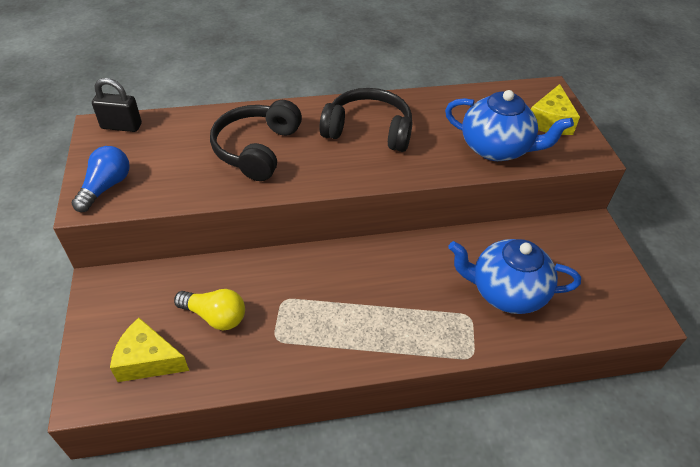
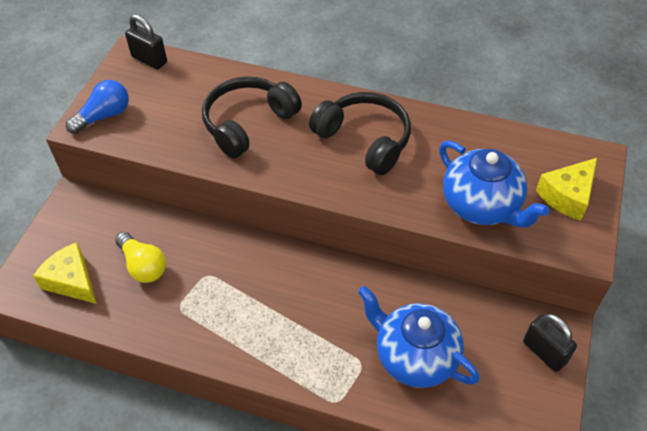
camera: 30 degrees right, 5 degrees up
(595, 248) = (544, 352): none -> black padlock

